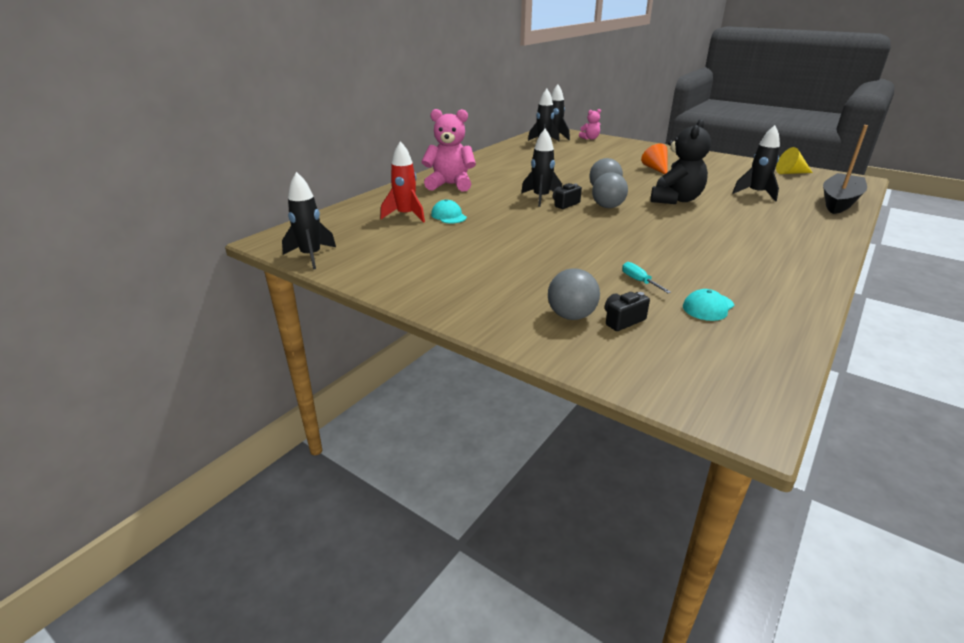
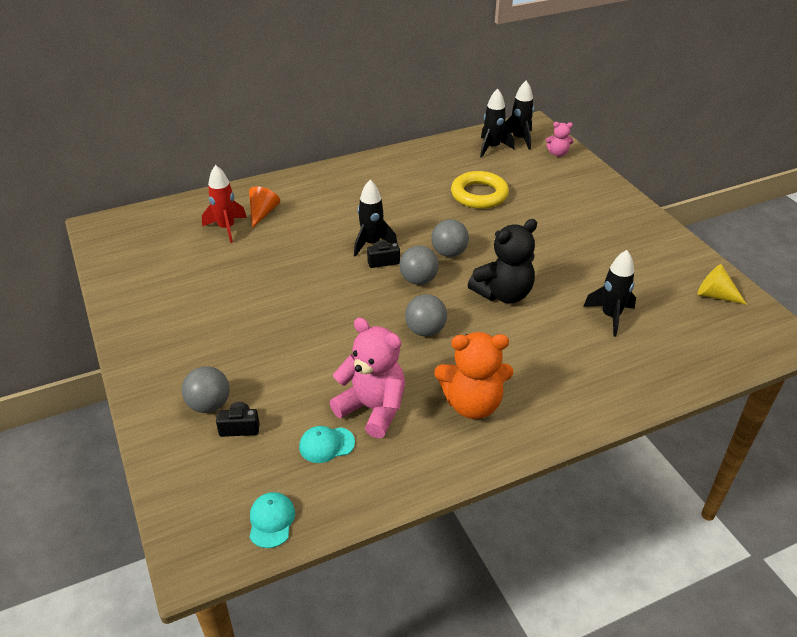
camera: 30 degrees right, 10 degrees up
(311, 256) = (106, 256): black rocket -> none
(448, 216) = (260, 241): turquoise cap -> turquoise cap (271, 521)
(450, 185) = (313, 194): pink teddy bear -> pink teddy bear (373, 409)
(573, 163) = (479, 195): none -> yellow ring
(639, 281) = (312, 390): turquoise screwdriver -> none
(656, 169) = (556, 234): orange cone -> orange cone (262, 213)
(659, 228) = (425, 330): none -> grey ball
(760, 253) = (472, 404): none -> orange teddy bear
(839, 202) = (692, 365): black boat -> none

